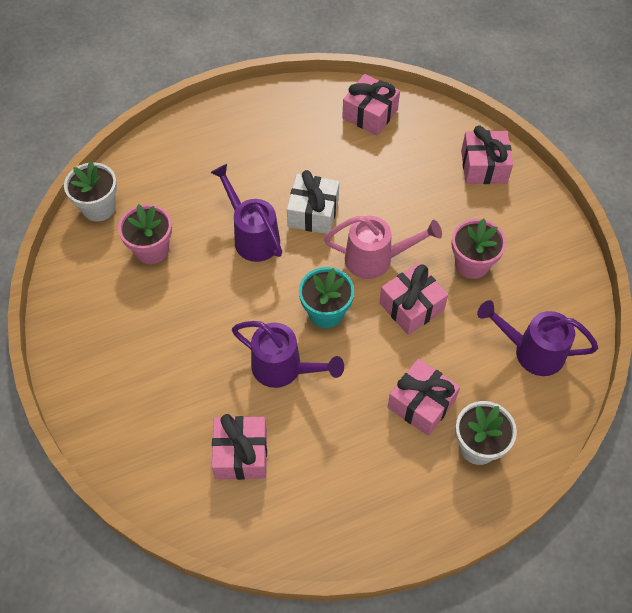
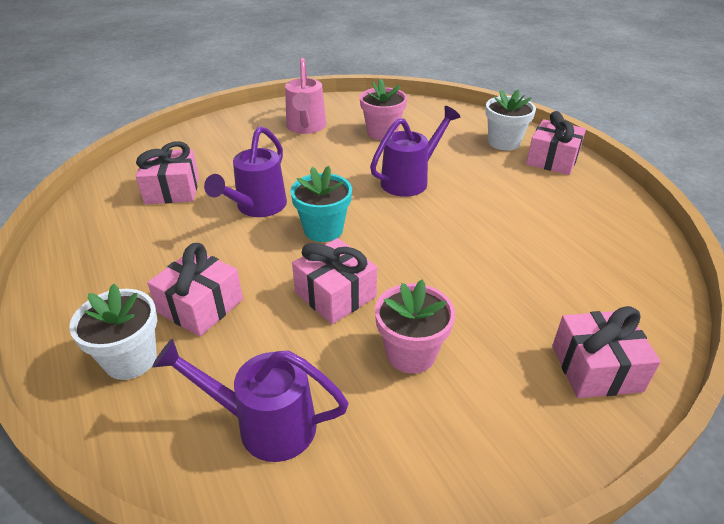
camera: 85 degrees right, 20 degrees down
(99, 208) = (419, 108): white flower pot -> white flower pot (504, 142)
(313, 213) = (452, 215): white gift -> none
(370, 114) = (623, 250): pink gift -> pink gift (552, 159)
(375, 259) = (399, 263): pink watering can -> pink watering can (306, 127)
(532, 351) = (266, 425): purple watering can -> purple watering can turned 90 degrees counterclockwise

